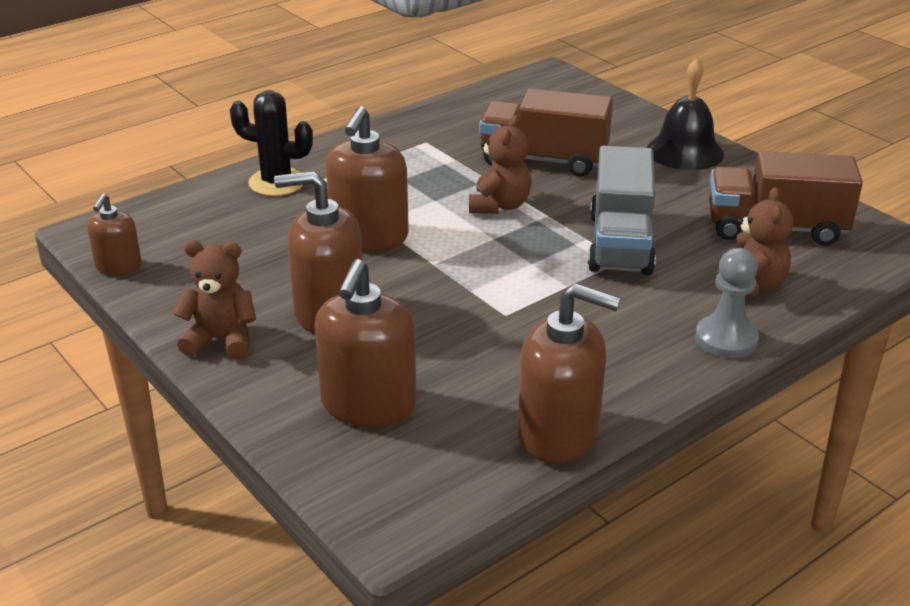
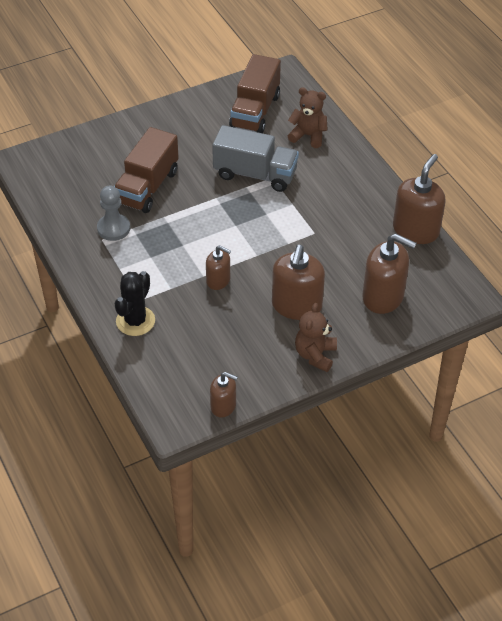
camera: 80 degrees left, 15 degrees up
(369, 236) = (218, 280): brown soap dispenser -> brown soap dispenser, size x0.57
(499, 205) = (198, 216): brown teddy bear -> none
(685, 151) = (157, 123): black bell -> none
(726, 339) = (352, 156): grey pawn -> grey pawn (113, 228)

